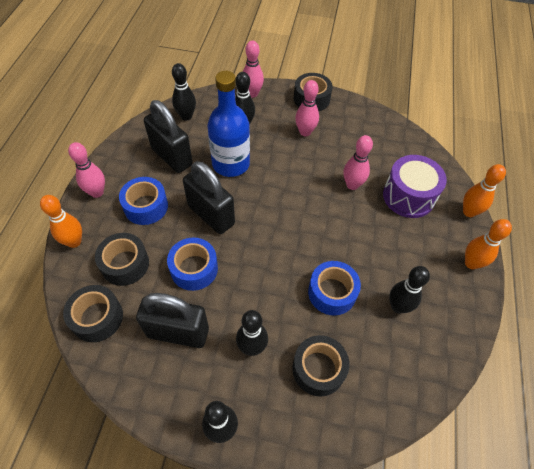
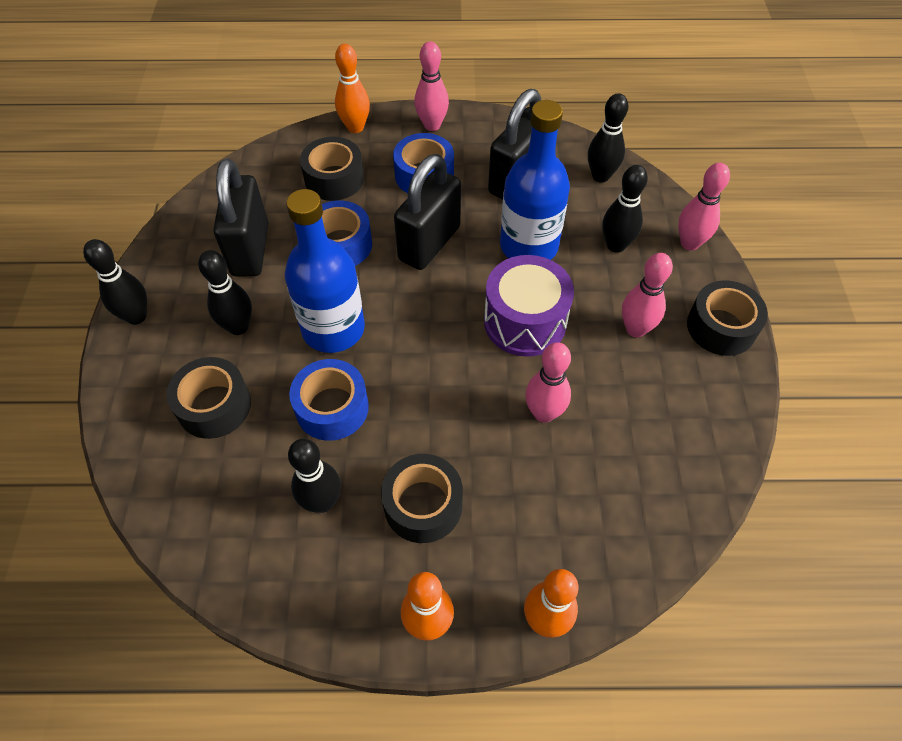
camera: 80 degrees right, 0 degrees up
(97, 317) = (260, 175): black tape -> black tape (423, 505)
(269, 283) = (333, 329): none -> blue bottle
(408, 196) = (548, 506): purple drum -> purple drum (525, 321)

